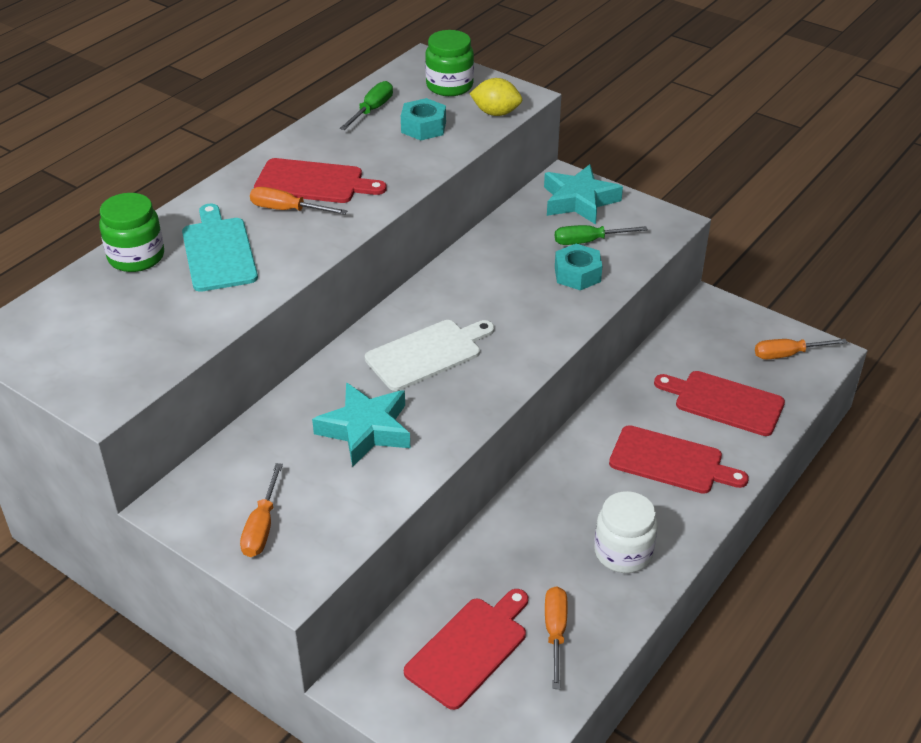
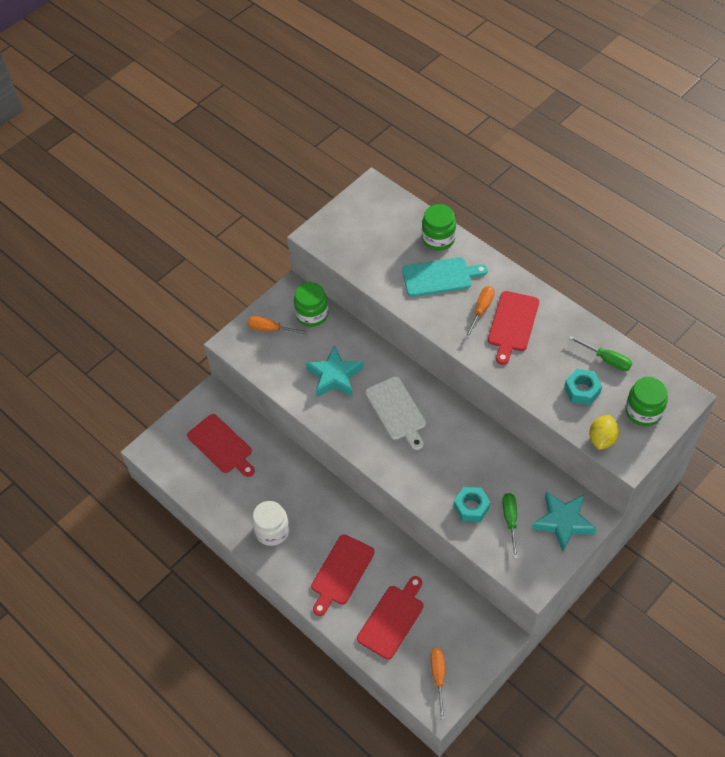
camera: 100 degrees right, 15 degrees up
(230, 472) = (312, 314): none -> green jar
(555, 632) = (223, 487): orange screwdriver -> none

